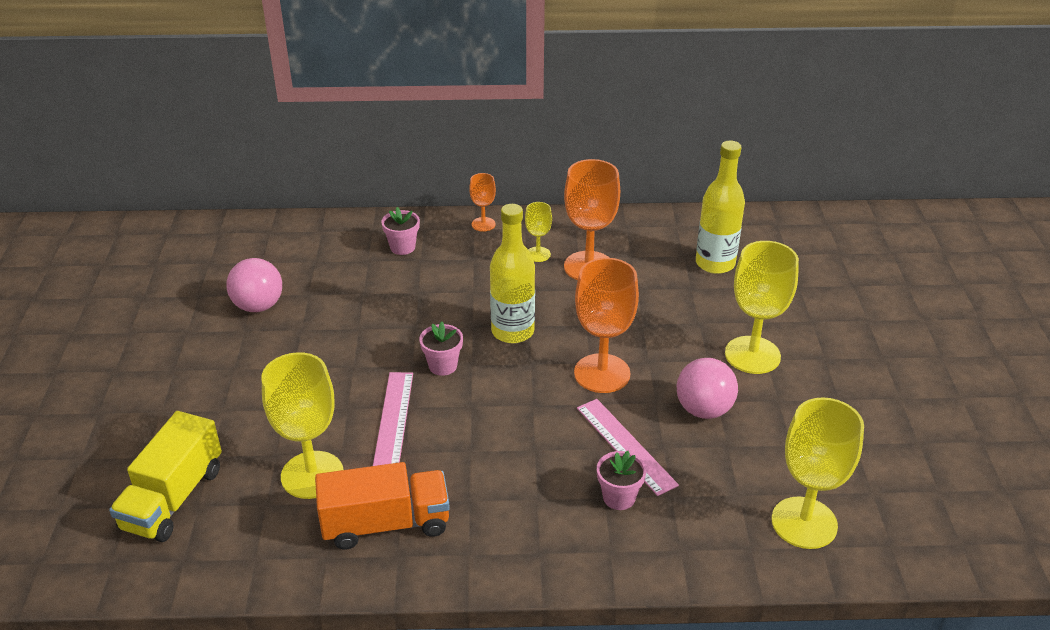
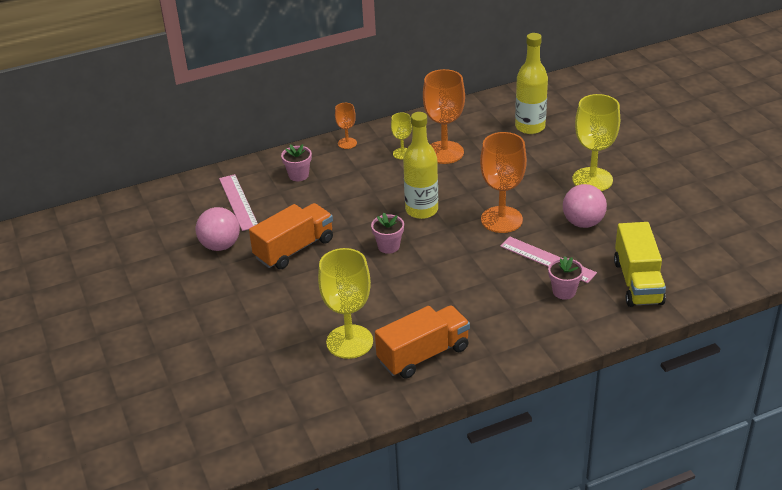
camera: 20 degrees left, 0 degrees up
(173, 498) = (261, 387): yellow truck -> yellow truck (637, 282)
(334, 335) = (294, 249): none -> orange truck
(393, 419) = (379, 290): pink ruler -> pink ruler (238, 202)
(804, 523) = (686, 270): yellow goblet -> none

